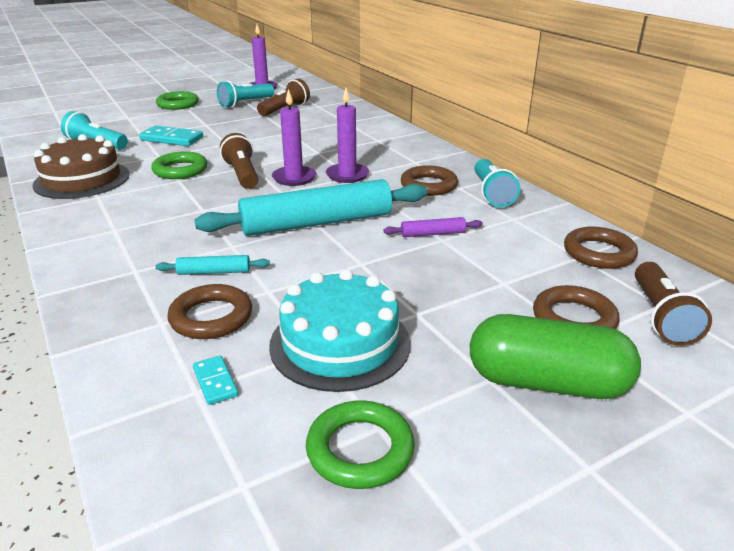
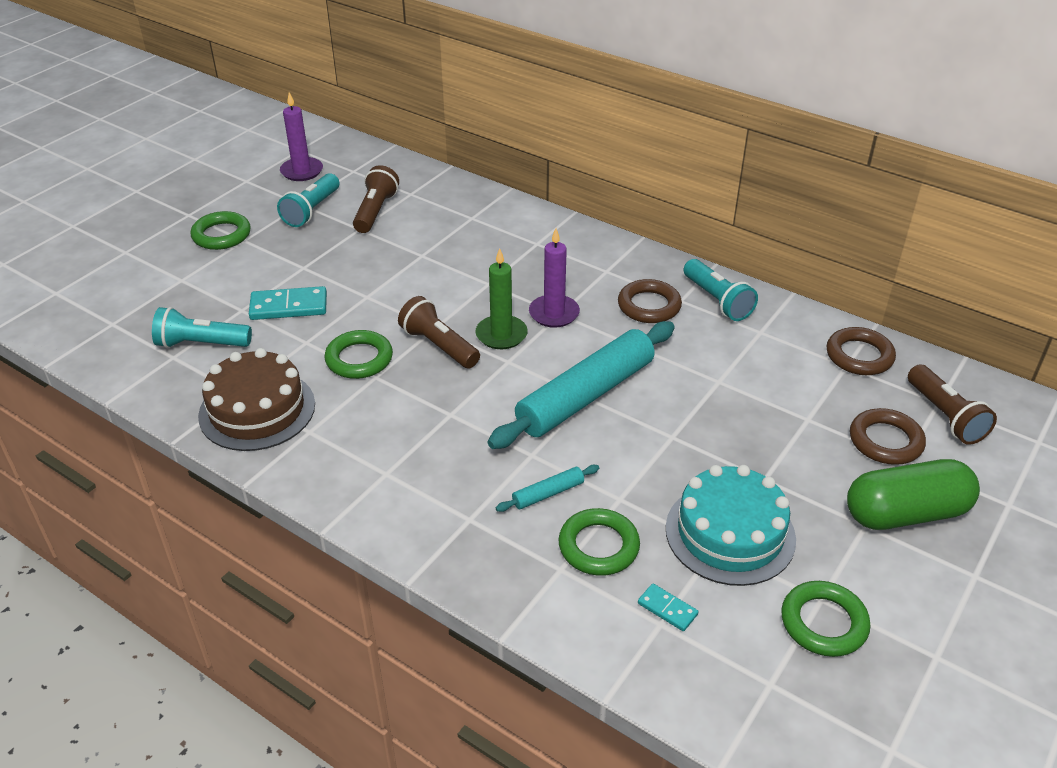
camera: 25 degrees left, 10 degrees up
(211, 317) = (598, 546): brown ring -> green ring
(294, 178) = (501, 335): purple candle -> green candle
(433, 234) = (705, 376): purple rolling pin -> none

